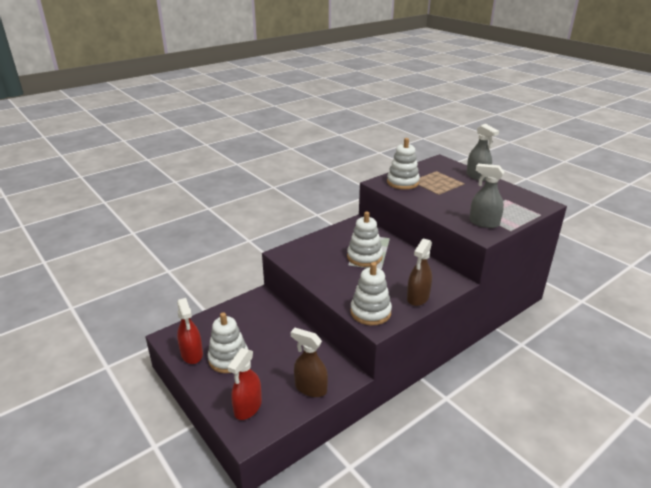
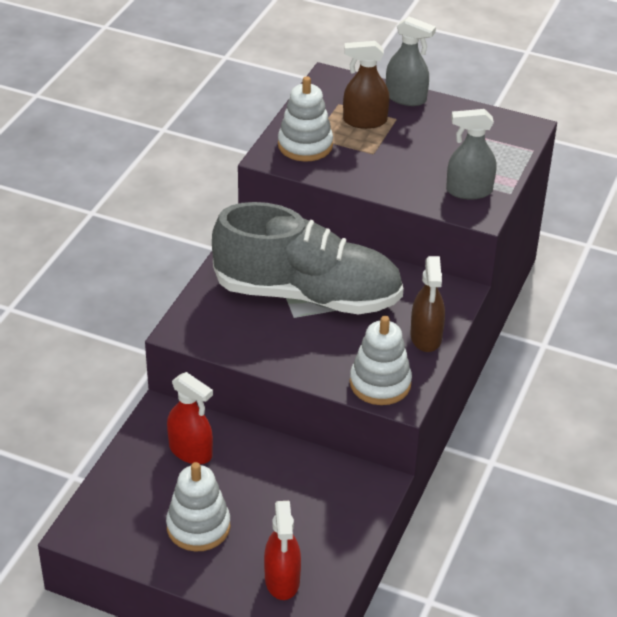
camera: 30 degrees left, 10 degrees up
(192, 354) = (138, 542): red spray bottle -> red spray bottle (191, 451)
(310, 388) = (343, 520): brown spray bottle -> brown spray bottle (364, 121)
(364, 257) = (307, 295): white stacking toy -> grey shoe

